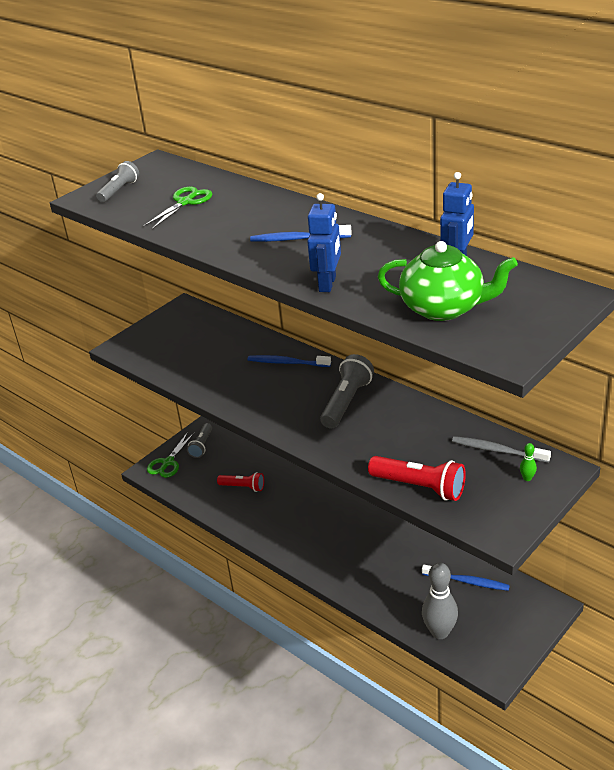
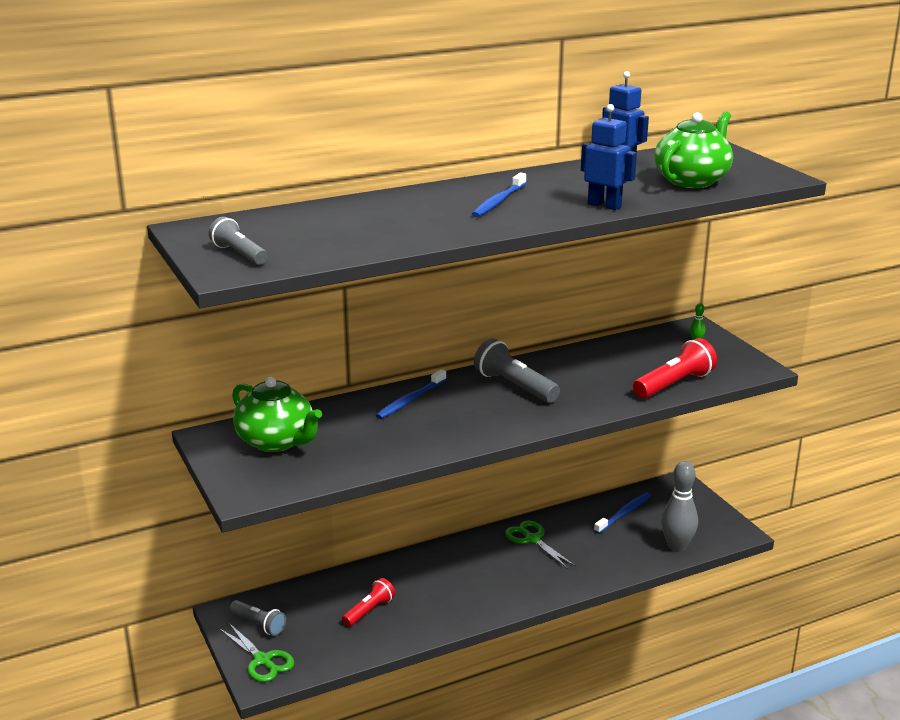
camera: 70 degrees left, 10 degrees down
(185, 202) = (333, 230): green scissors -> green scissors (532, 539)
(192, 333) = (276, 441): none -> green teapot
(497, 450) = (650, 342): grey toothbrush -> none

